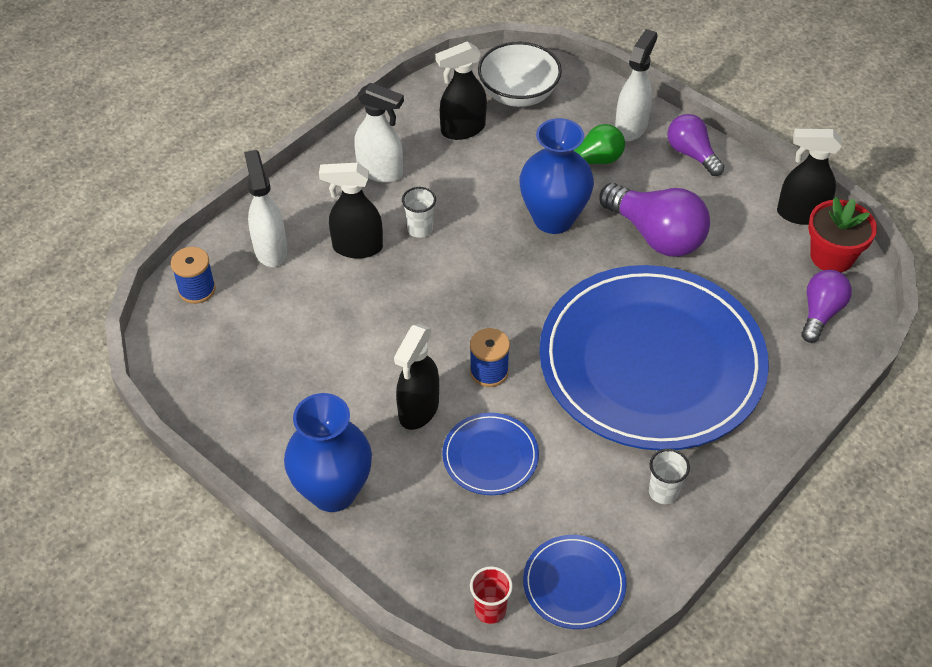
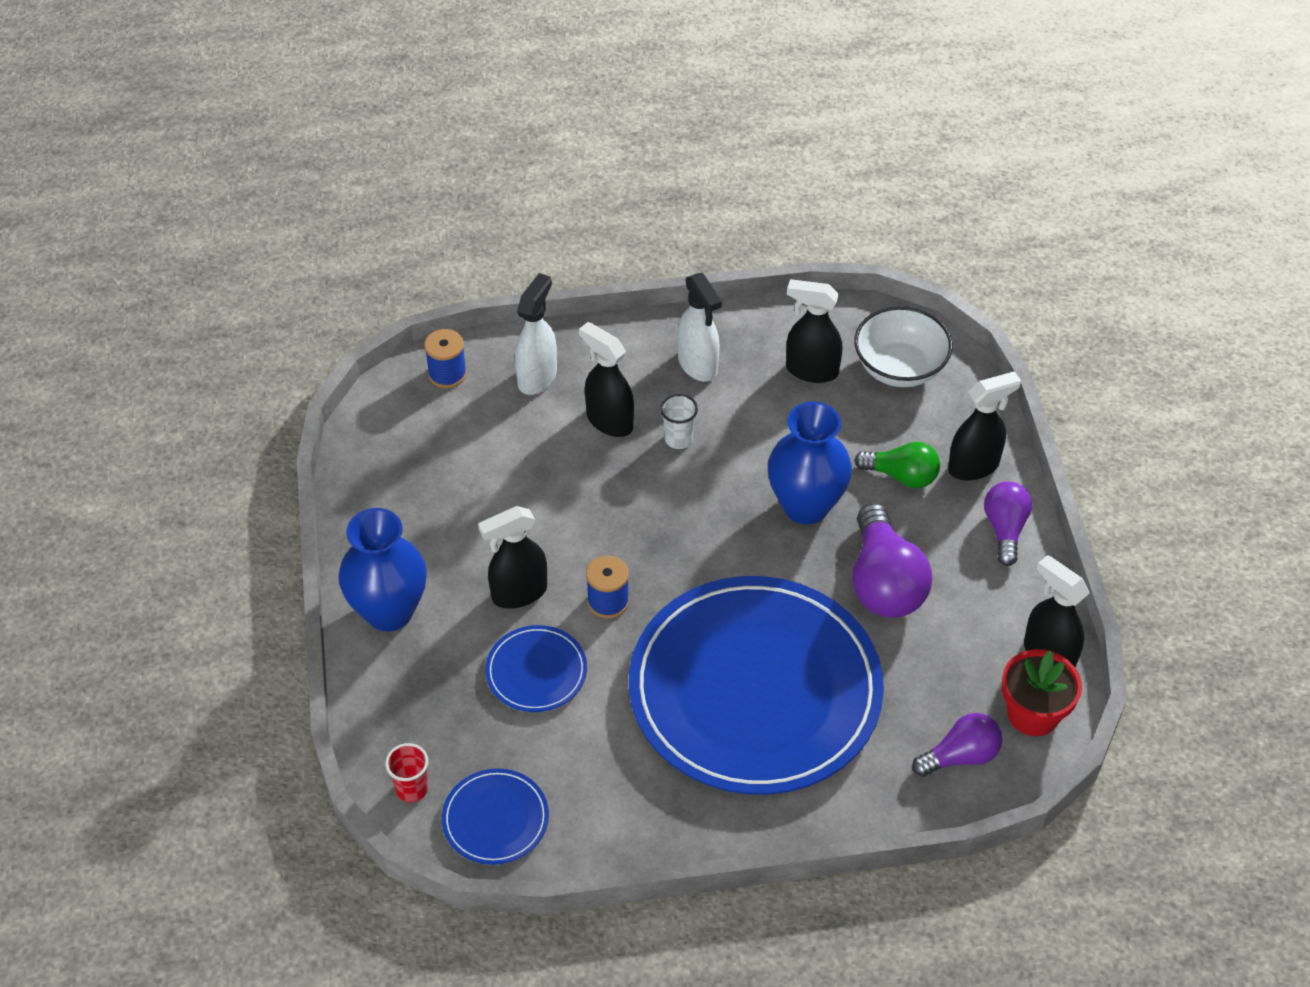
camera: 40 degrees right, 0 degrees up
(631, 127) = (974, 466): white spray bottle -> black spray bottle
(663, 492) = (644, 803): white cup -> none

